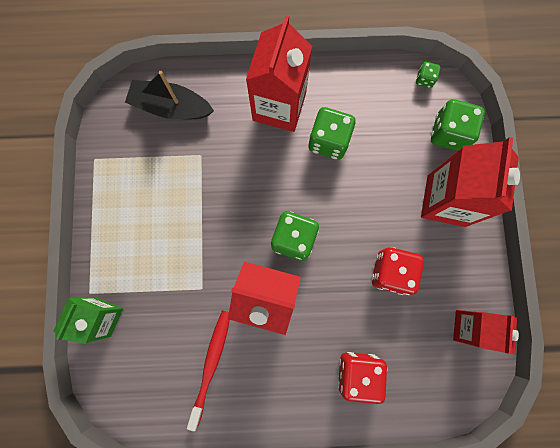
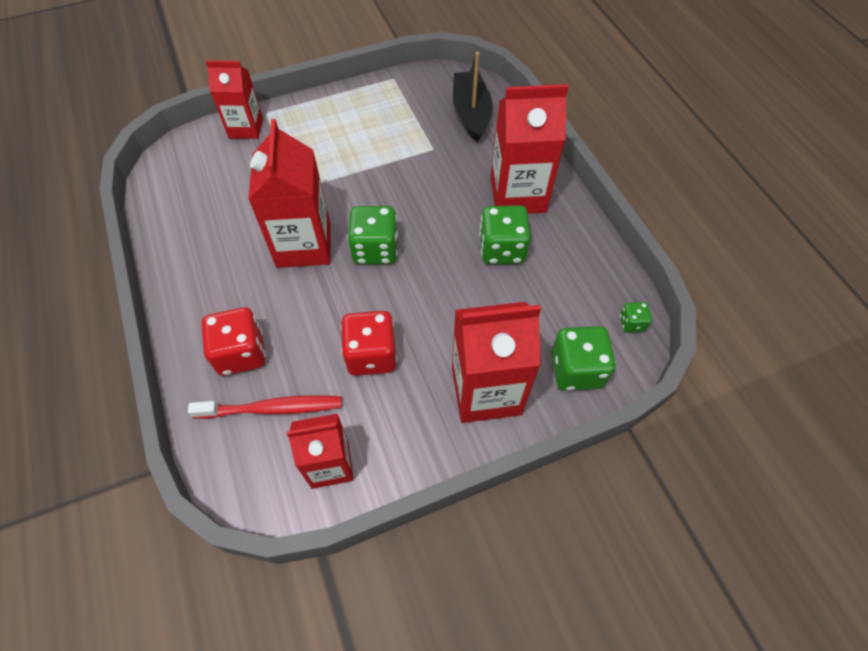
camera: 70 degrees right, 20 degrees down
(103, 317) = (246, 128): green carton -> red carton
(211, 364) = (220, 219): red toothbrush -> red toothbrush (272, 408)

